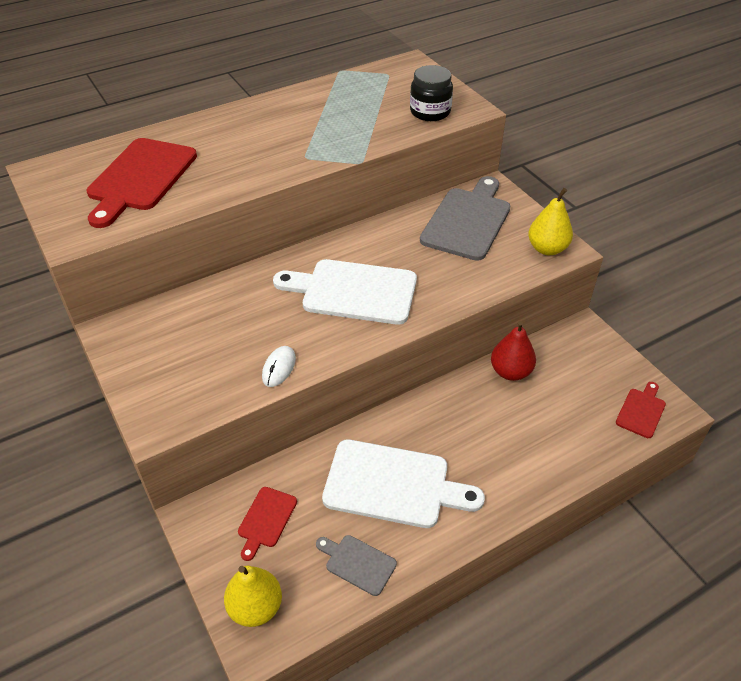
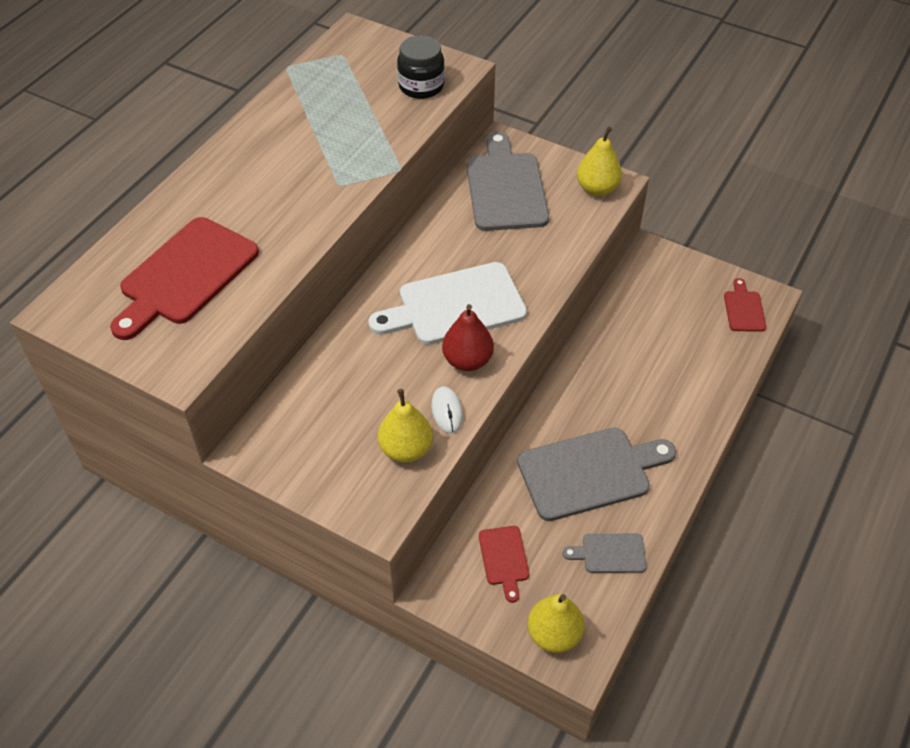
camera: 30 degrees left, 5 degrees up
(140, 178) = (185, 275): red cutting board -> red cutting board turned 45 degrees clockwise
(222, 382) = (406, 449): none -> yellow pear
(393, 484) = (589, 472): white cutting board -> grey cutting board
(510, 372) = (615, 322): red pear -> red pear (467, 360)

